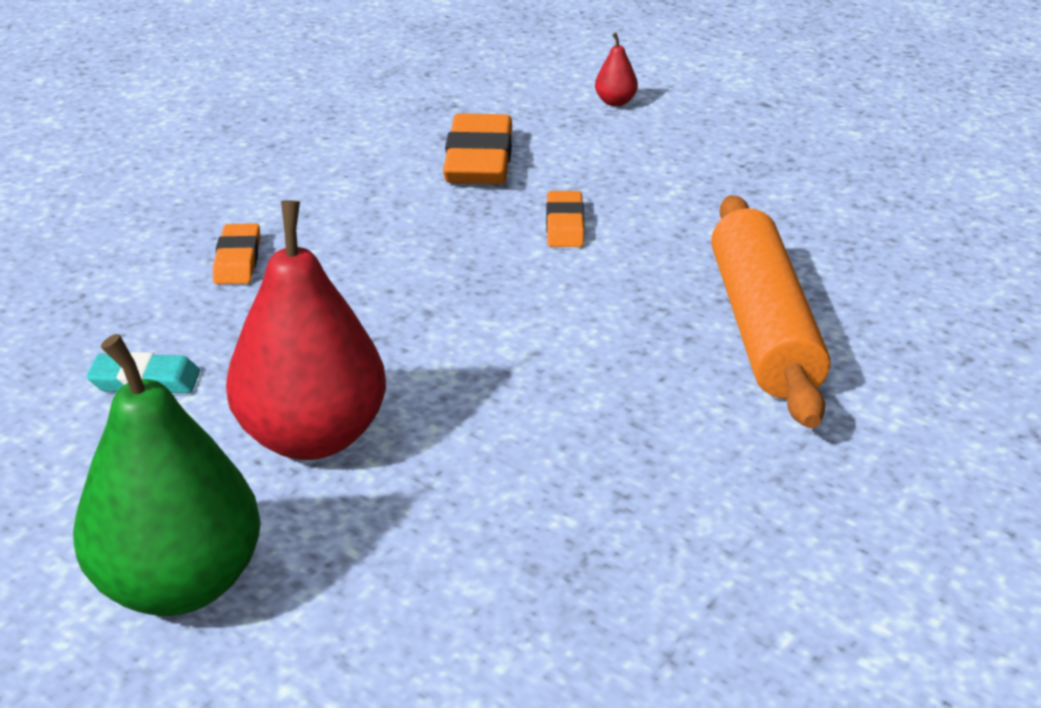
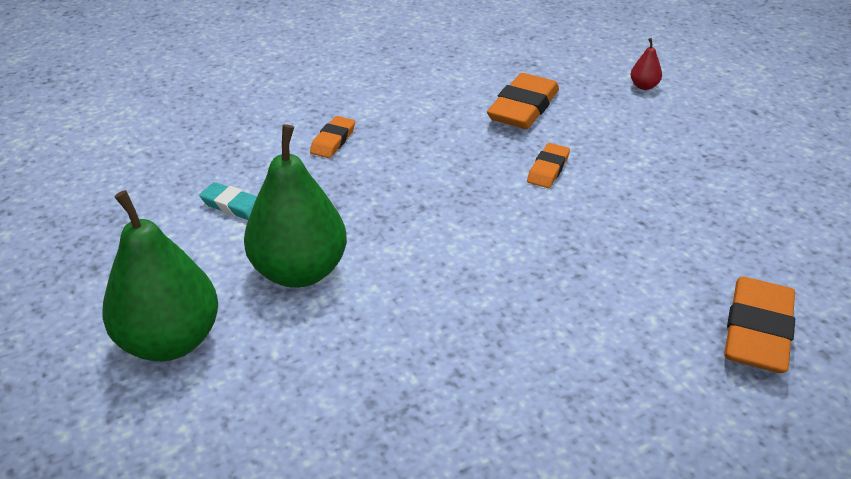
camera: 25 degrees right, 5 degrees up
(313, 437) = (300, 271): red pear -> green pear
(762, 327) = (633, 282): orange rolling pin -> none
(937, 340) = (757, 331): none -> orange eraser

